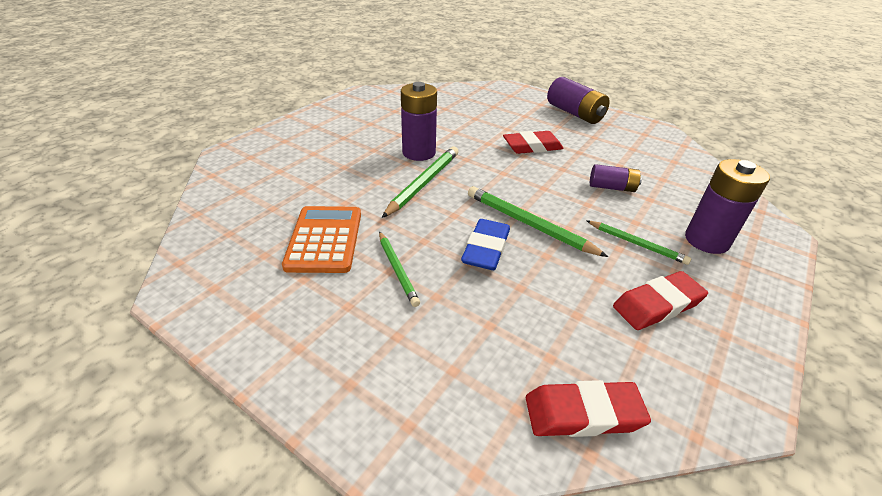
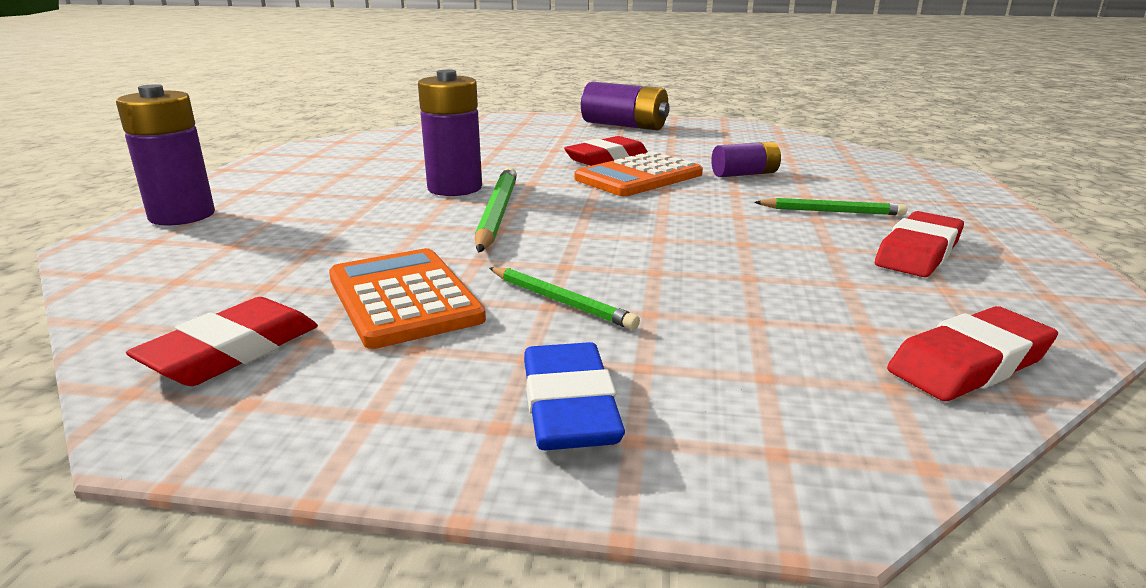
camera: 25 degrees left, 15 degrees down
(229, 251) = (232, 351): none -> red eraser
(486, 249) = (661, 253): blue eraser -> blue eraser (569, 406)
(528, 224) = (687, 221): green pencil -> none
(536, 171) = (638, 177): none -> orange calculator
(706, 240) = (897, 194): purple battery -> purple battery (182, 215)

